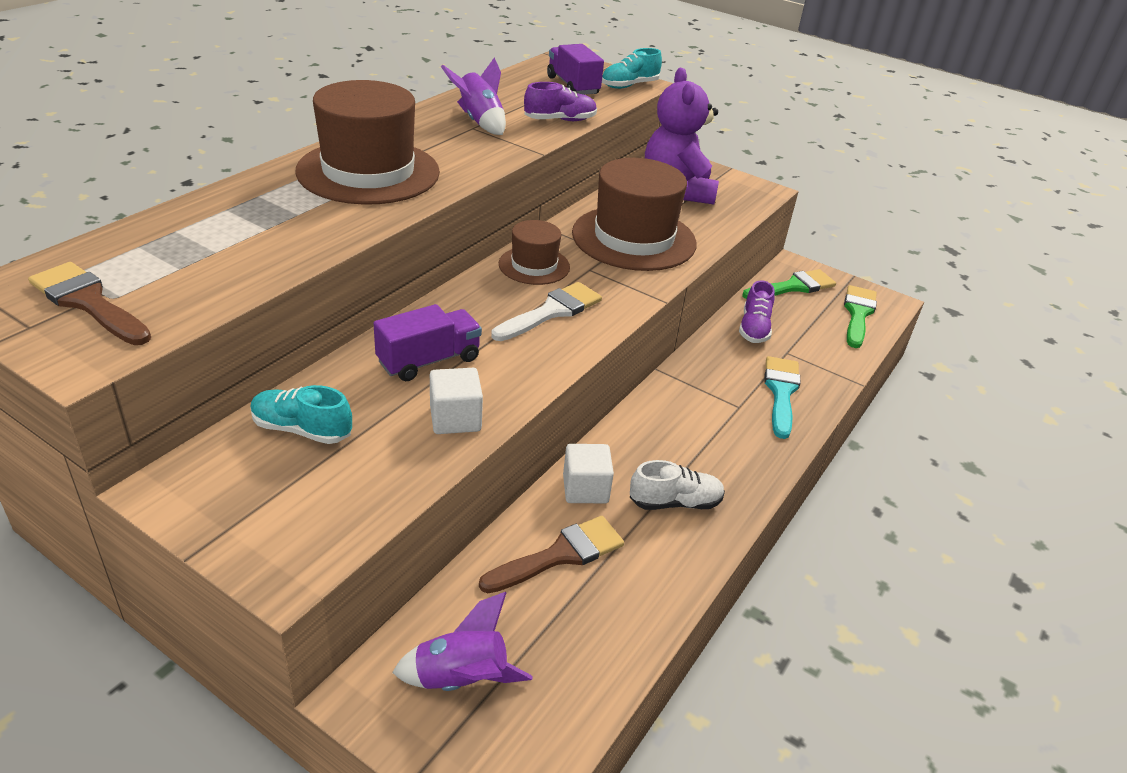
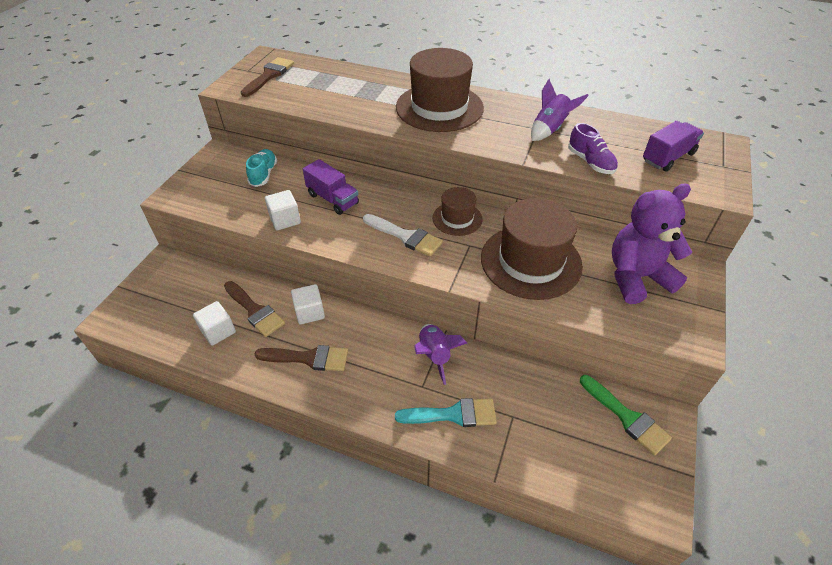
camera: 80 degrees right, 10 degrees up
(461, 679) = (172, 290): purple rocket -> purple rocket (434, 355)
(592, 609) = (218, 331): none -> white cube
(629, 86) = (708, 187): turquoise shoe -> none
(675, 502) = (308, 358): white shoe -> brown brush
(754, 328) = (535, 389): purple shoe -> none
(858, 314) = (615, 478): green brush -> none

